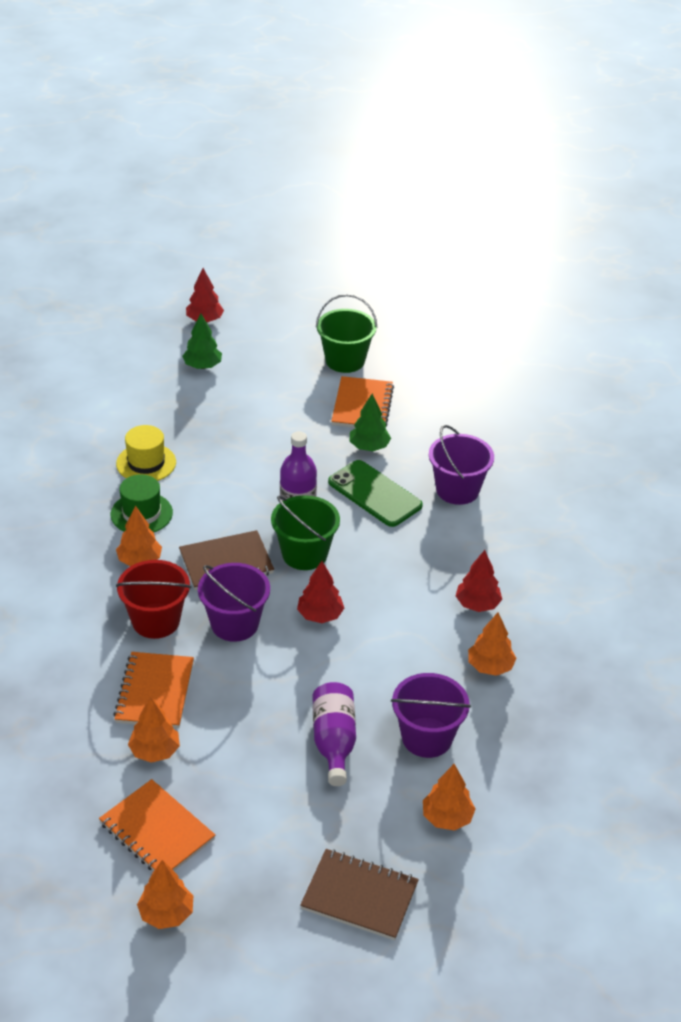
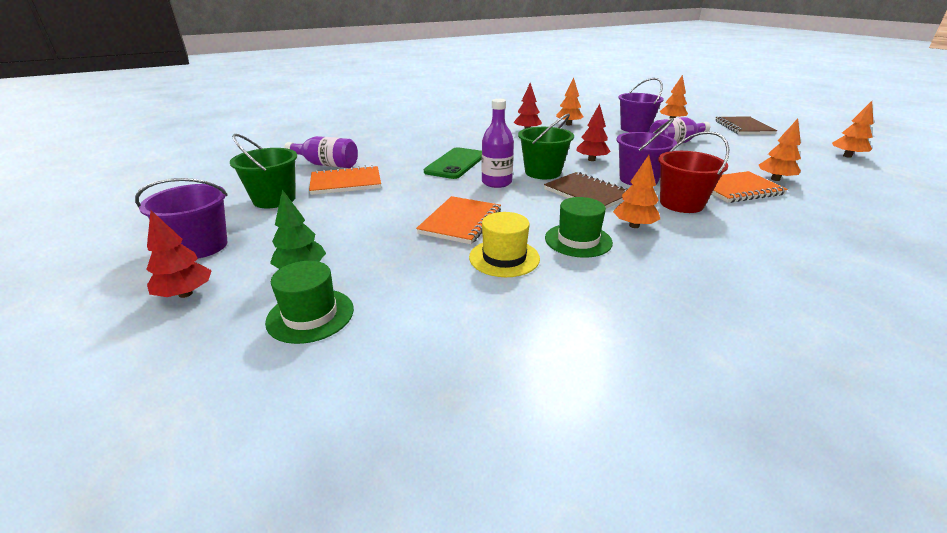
camera: 110 degrees left, 10 degrees down
(141, 365) = (310, 315): none -> green hat
(157, 831) = (816, 167): orange notebook -> orange notebook (460, 222)
(369, 447) = (401, 173): green tree -> none
(427, 399) = (326, 165): none -> purple bottle
(457, 490) = (429, 145): purple bucket -> purple bucket (201, 246)

